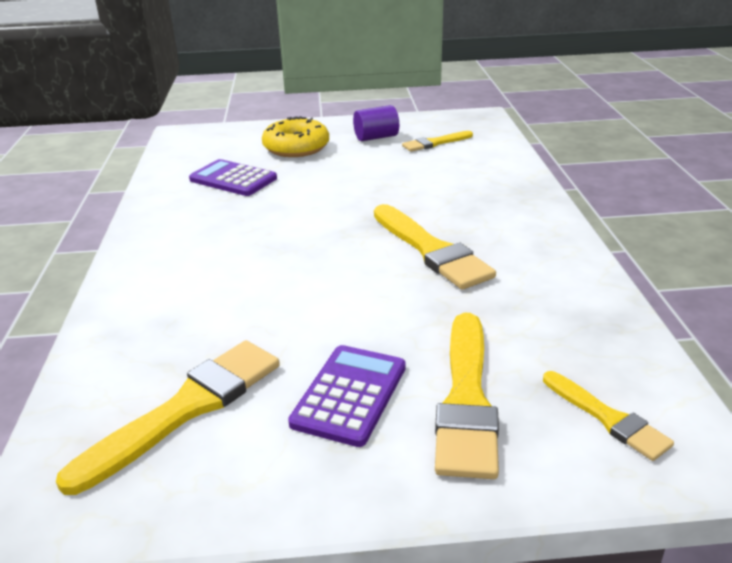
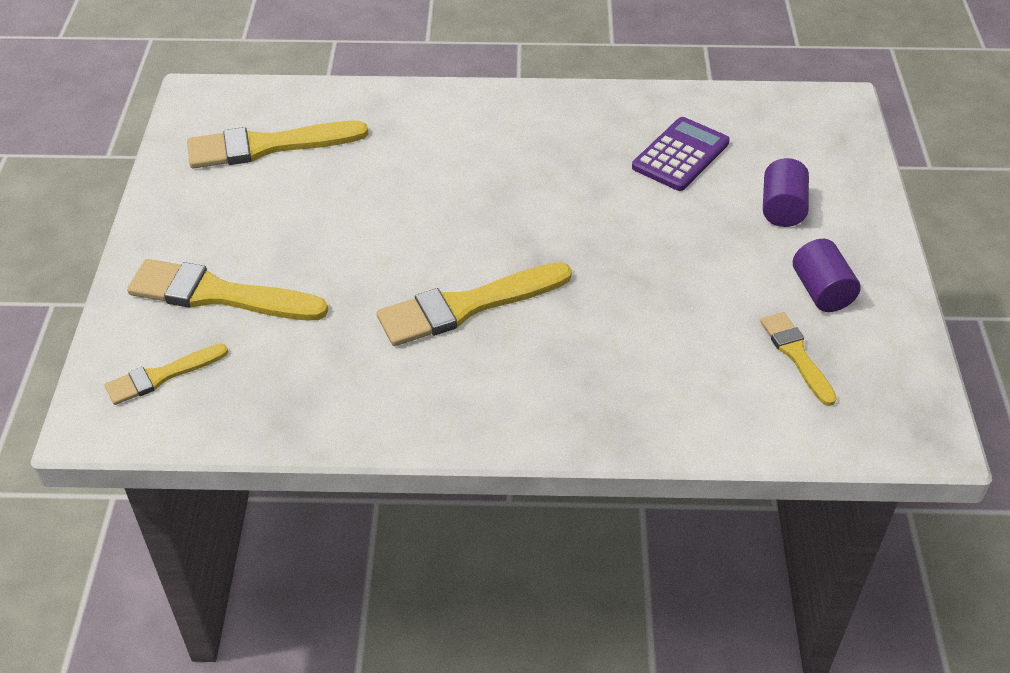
camera: 95 degrees right, 15 degrees up
(185, 409) = (268, 146): yellow brush -> yellow brush turned 120 degrees clockwise
(296, 148) = (782, 209): yellow donut -> purple cylinder
(349, 395) = (251, 229): purple calculator -> none

